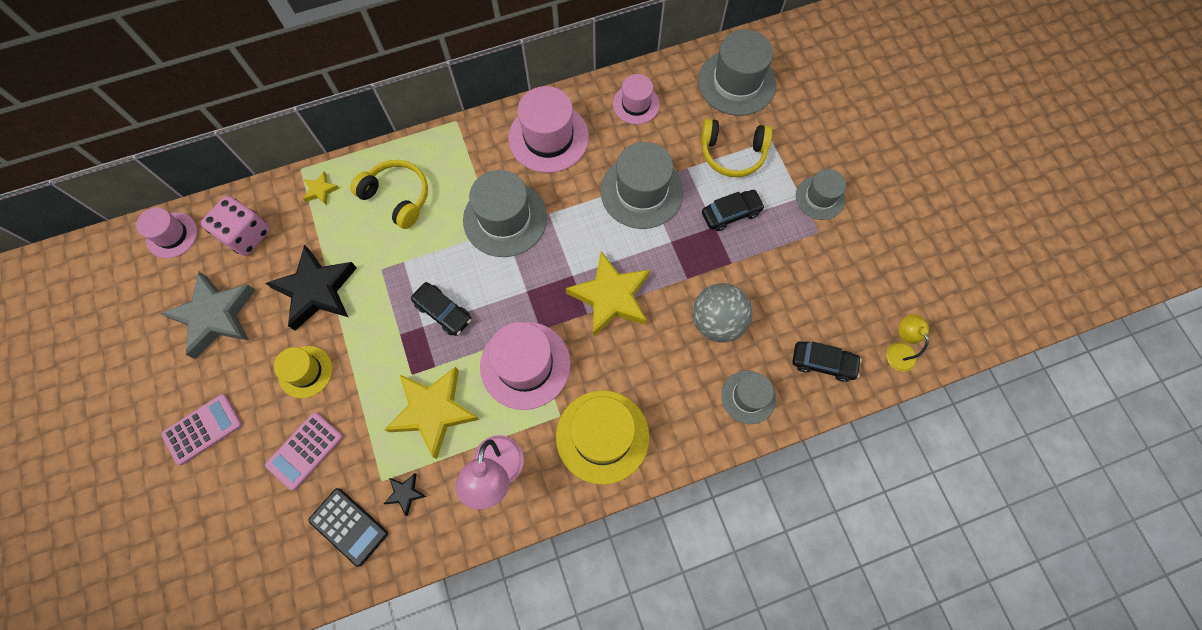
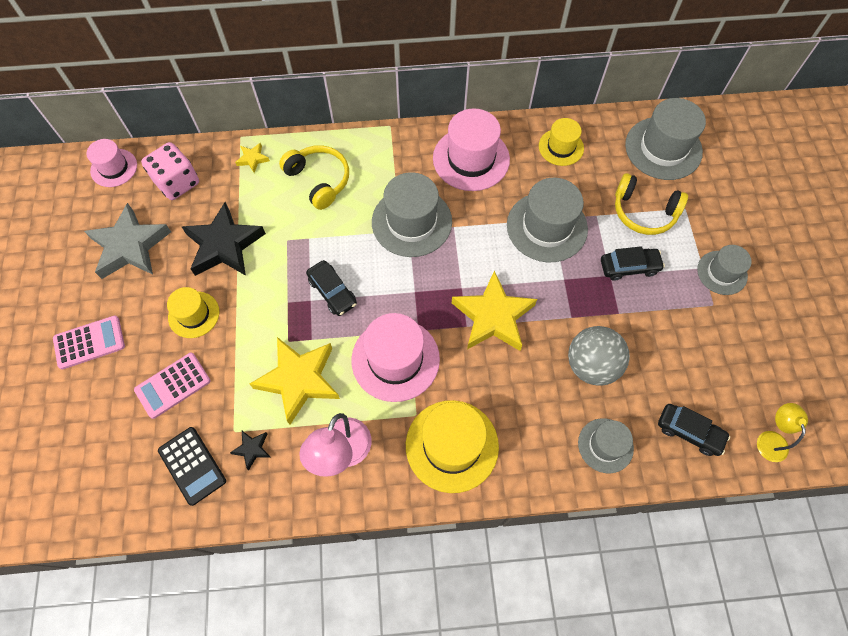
camera: 15 degrees right, 5 degrees down
(636, 104) = (561, 147): pink hat -> yellow hat

